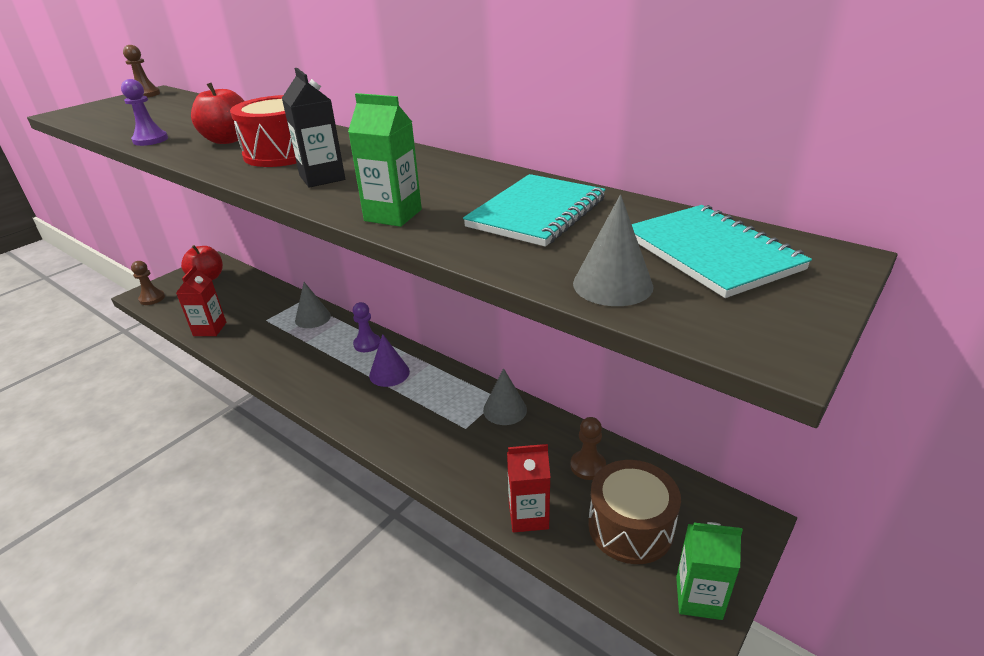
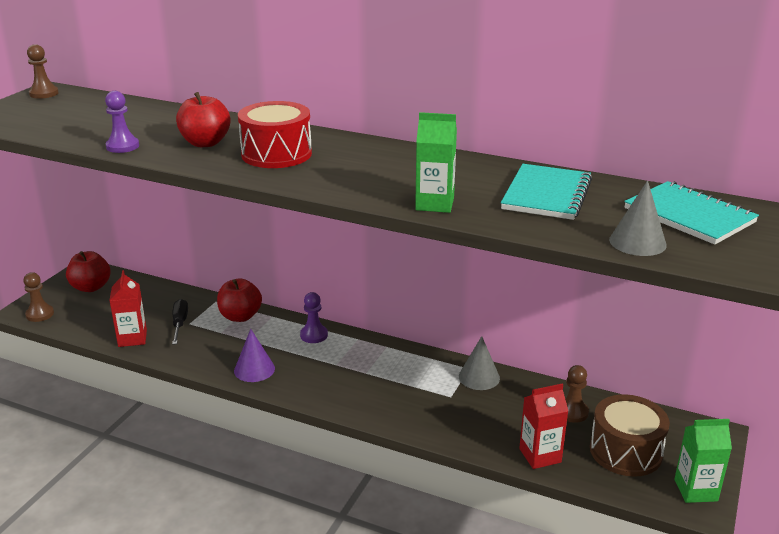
camera: 15 degrees left, 5 degrees down
(257, 319) = (180, 324): none -> black screwdriver
(313, 318) = (240, 316): grey cone -> red apple
(322, 178) = (340, 175): black carton -> none
(389, 373) = (352, 359): purple cone -> purple cone (254, 369)

